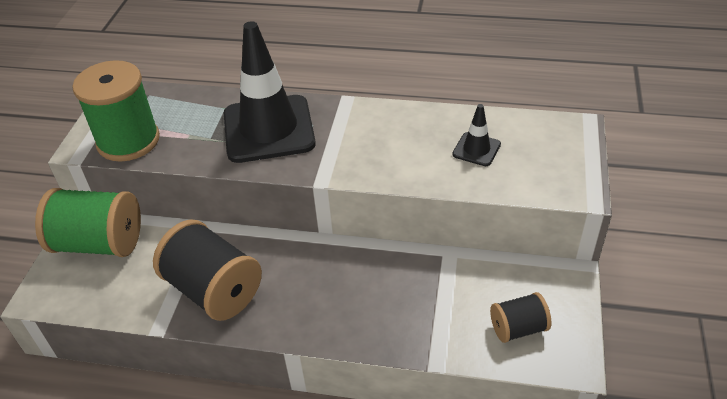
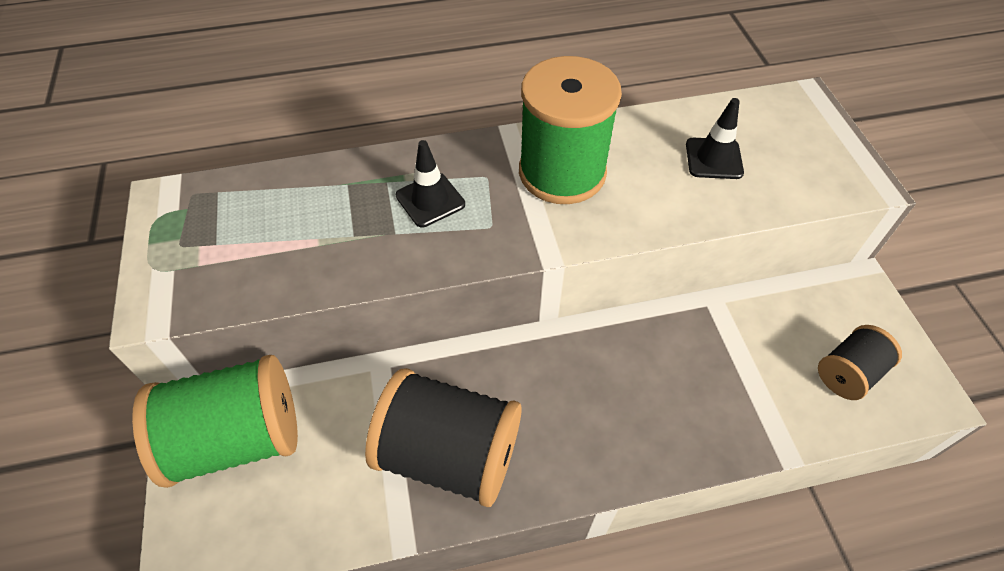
camera: 25 degrees left, 10 degrees up
(128, 141) = (228, 274): green spool -> green spool (562, 172)
(268, 129) = (430, 200): black traffic cone -> black traffic cone, size x0.44

